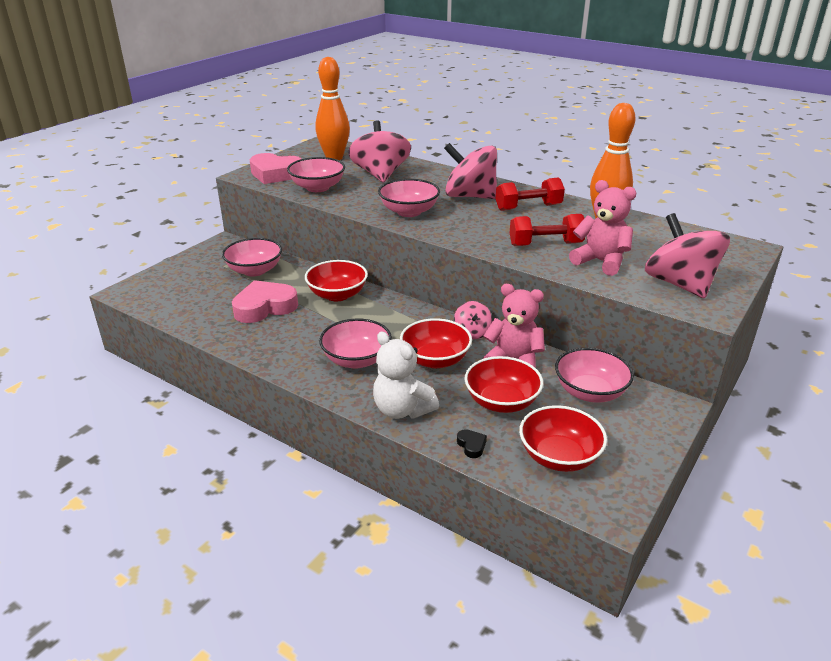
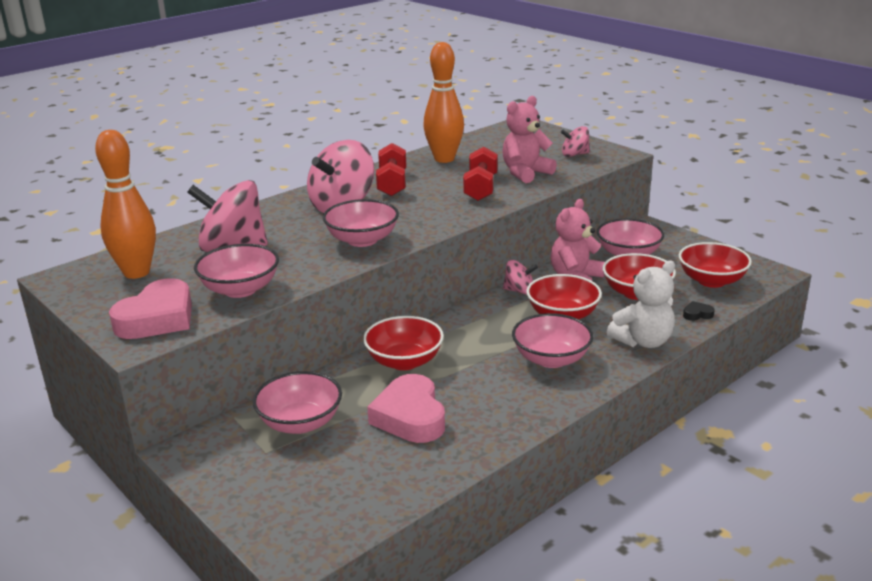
camera: 75 degrees left, 5 degrees down
(680, 284) = (574, 155): pink spinning top -> pink spinning top, size x0.50

